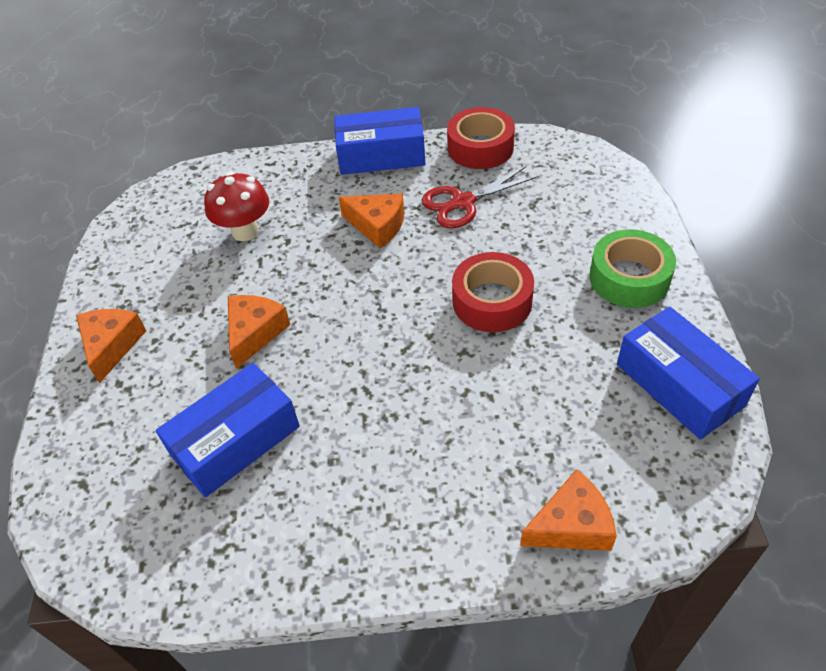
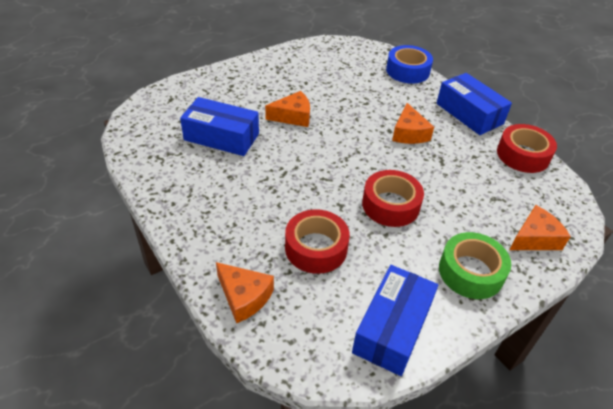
camera: 55 degrees right, 5 degrees down
(111, 345) = (251, 74): orange cheese -> orange cheese (535, 238)
(245, 231) = (359, 85): red mushroom -> none
(256, 170) = (407, 71): none -> blue tape
(463, 202) = (464, 164): red scissors -> none
(525, 409) = (316, 248): none -> red tape

